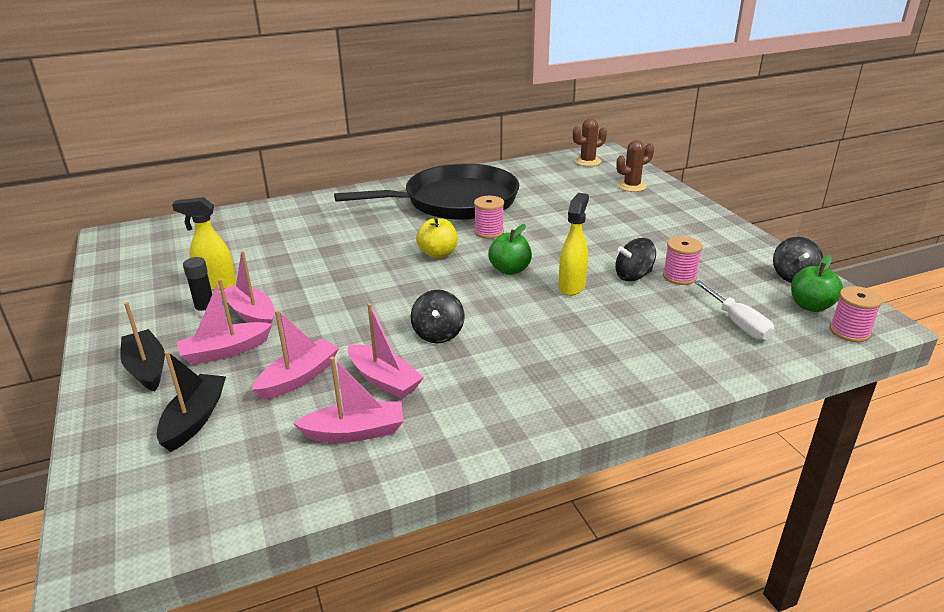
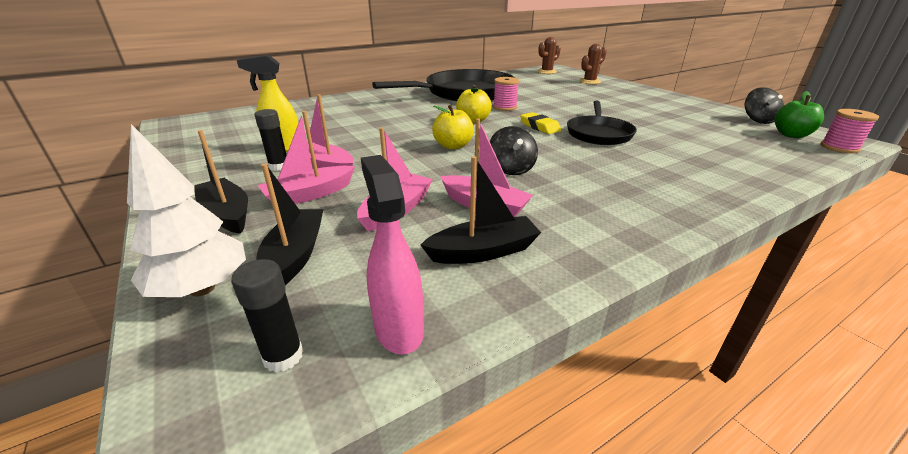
camera: 10 degrees left, 0 degrees up
(116, 443) = (202, 288): none -> white tree
(164, 506) = (283, 356): none -> black glue stick
(253, 495) = (398, 329): none -> pink spray bottle
(355, 432) = (483, 251): pink boat -> black boat
(394, 294) = (453, 146): none -> yellow apple
(510, 270) = (539, 127): green apple -> yellow eraser
(572, 286) = (598, 134): yellow spray bottle -> black pan
(633, 276) = (640, 125): black spinning top -> none
(679, 277) = (675, 124): pink spool -> none
(737, 323) = (751, 147): white screwdriver -> none

